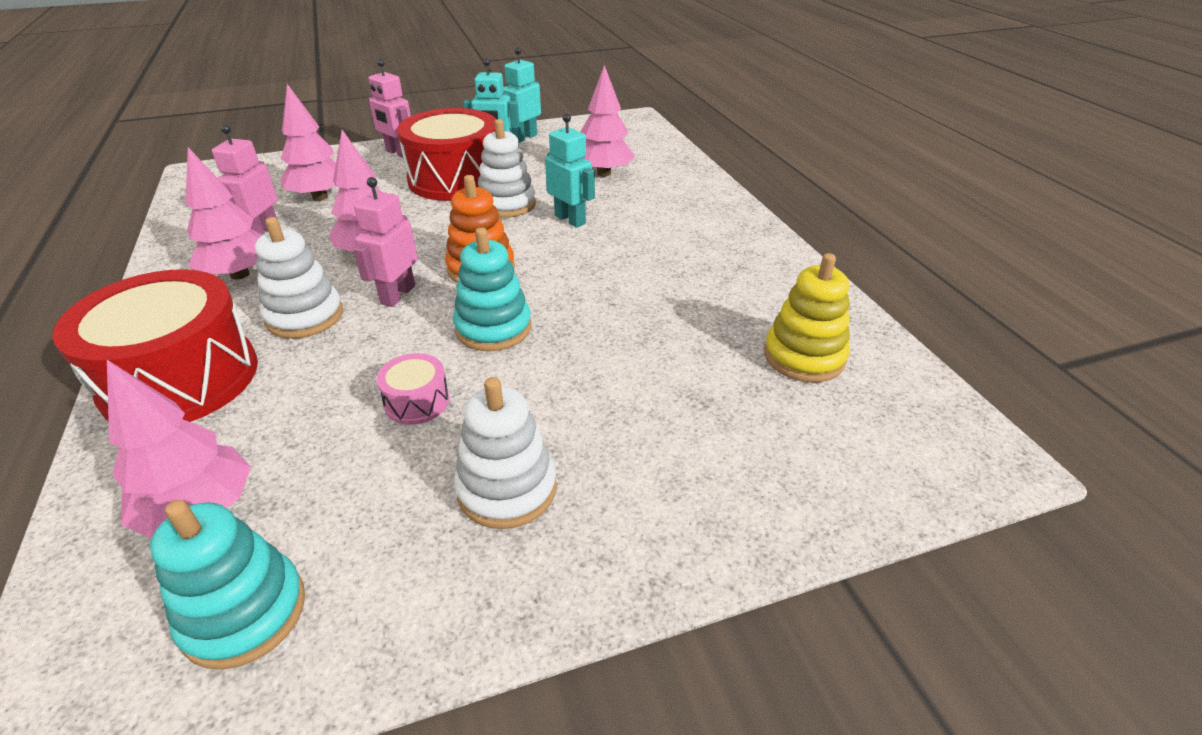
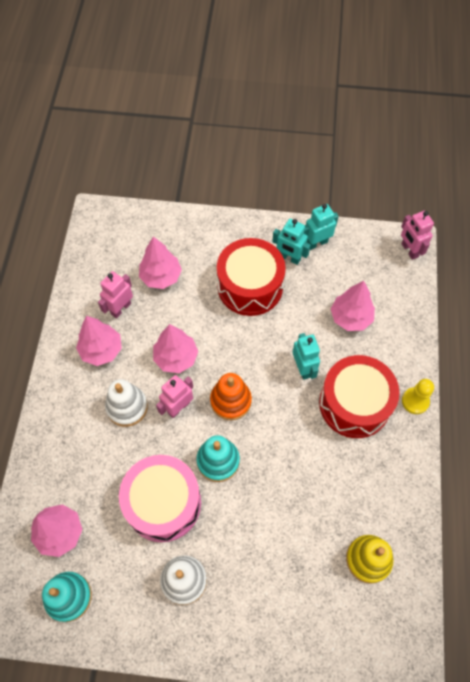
camera: 25 degrees right, 25 degrees up
(180, 379) = (62, 435): red drum -> red drum (354, 404)
(398, 153) = (224, 234): pink robot -> pink robot (409, 250)
(417, 402) = (163, 503): pink drum -> pink drum, size x2.34
(506, 204) = (271, 333): white stacking toy -> none
(735, 210) = (415, 401): none -> yellow pawn

